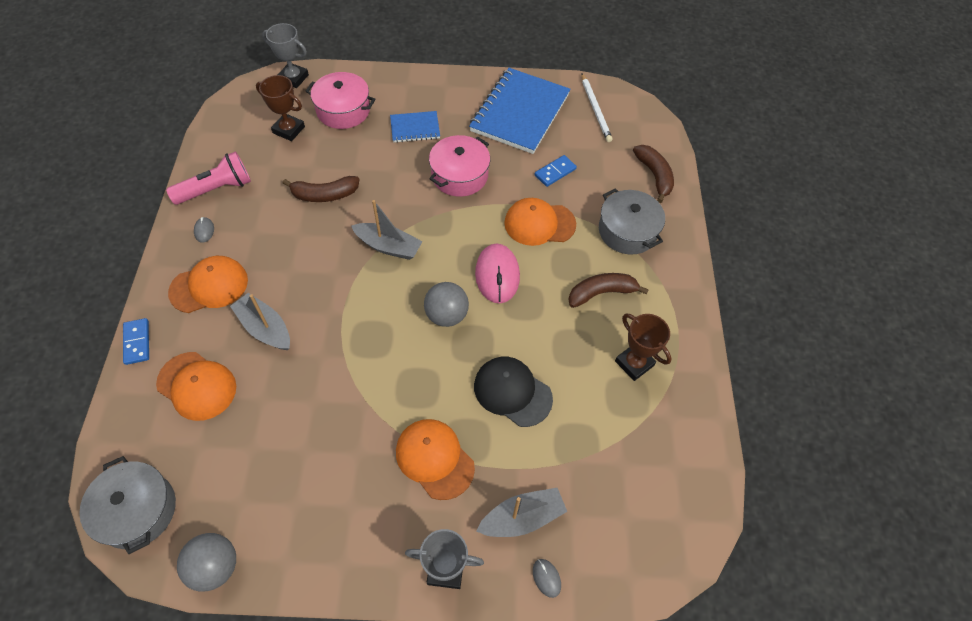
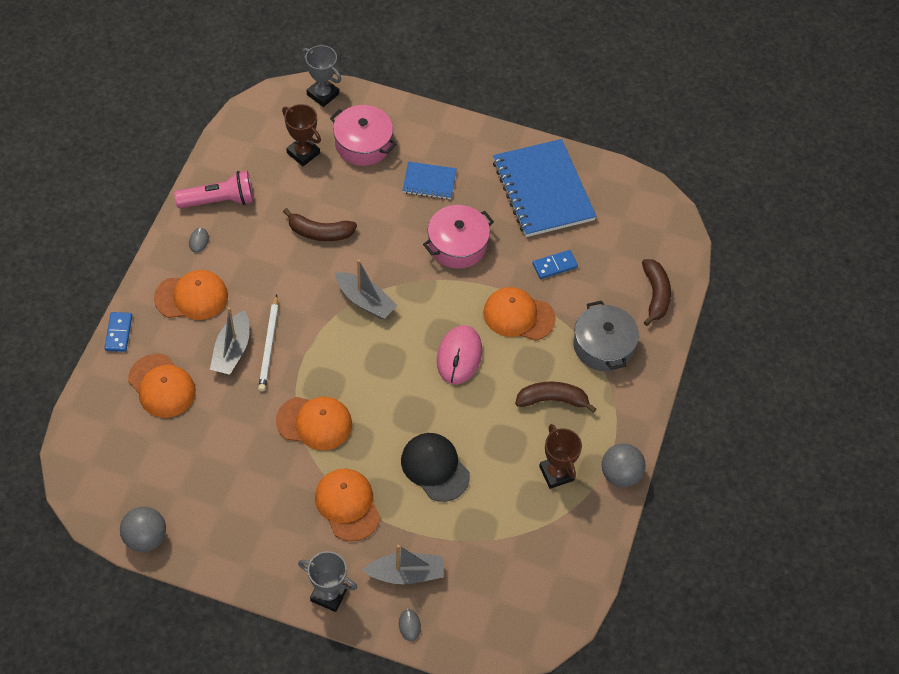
camera: 15 degrees right, 0 degrees up
(137, 510) = (93, 476): grey pot -> none
(265, 328) = (232, 350): grey boat -> grey boat turned 135 degrees counterclockwise
(373, 380) = (314, 423): none -> orange cap
(446, 315) = (399, 382): grey ball -> grey ball (620, 474)
(519, 113) = (542, 190): blue notebook -> blue notebook turned 60 degrees counterclockwise
(595, 109) = (624, 206): white pencil -> white pencil (269, 345)

